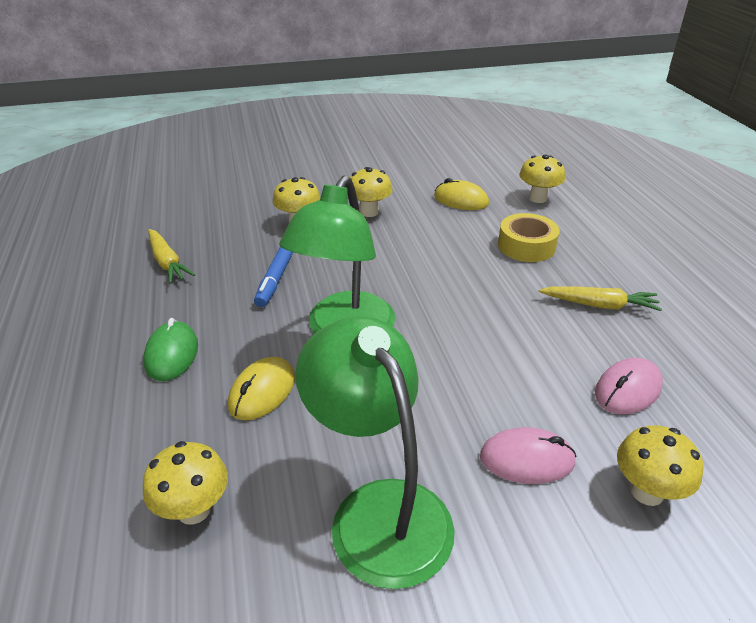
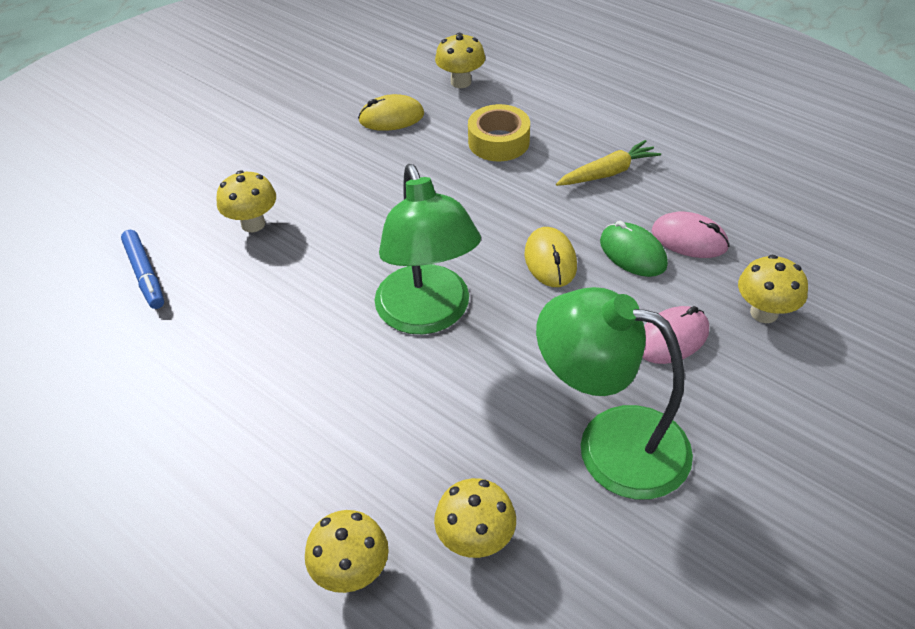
camera: 35 degrees left, 10 degrees up
(167, 262) = (160, 344): yellow carrot -> none
(171, 354) = (290, 432): green mouse -> green mouse (632, 253)
(262, 391) = (418, 412): yellow mouse -> yellow mouse (550, 260)
(275, 280) = (303, 299): blue marker -> blue marker (145, 274)
(369, 212) = (314, 175): yellow mushroom -> yellow mushroom (352, 572)
(628, 390) = (689, 239): pink mouse -> pink mouse turned 75 degrees counterclockwise

